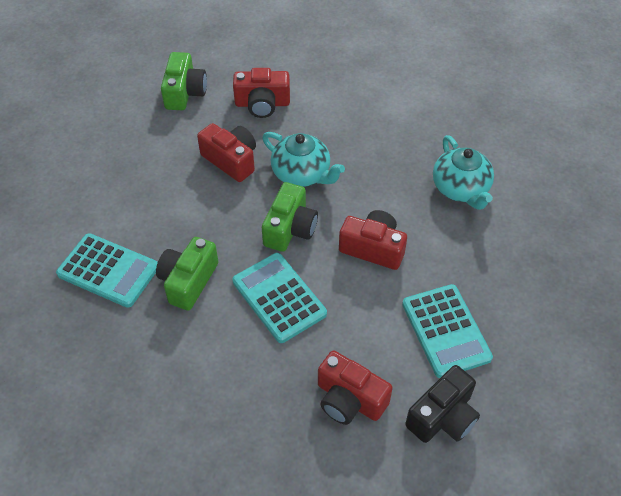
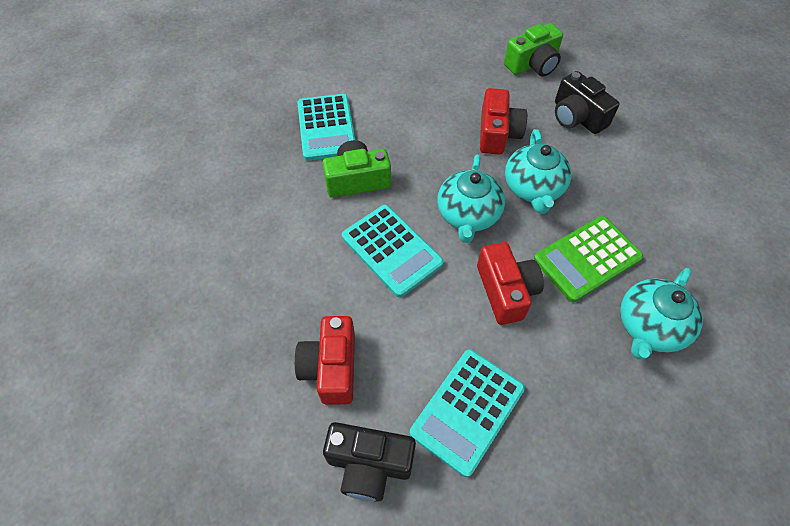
camera: 55 degrees right, 5 degrees up
(262, 104) = (577, 117): red camera -> black camera
(279, 298) = (392, 250): turquoise calculator -> turquoise calculator turned 120 degrees clockwise
(290, 228) = (468, 215): green camera -> turquoise teapot
(386, 185) = (587, 259): none -> green calculator

